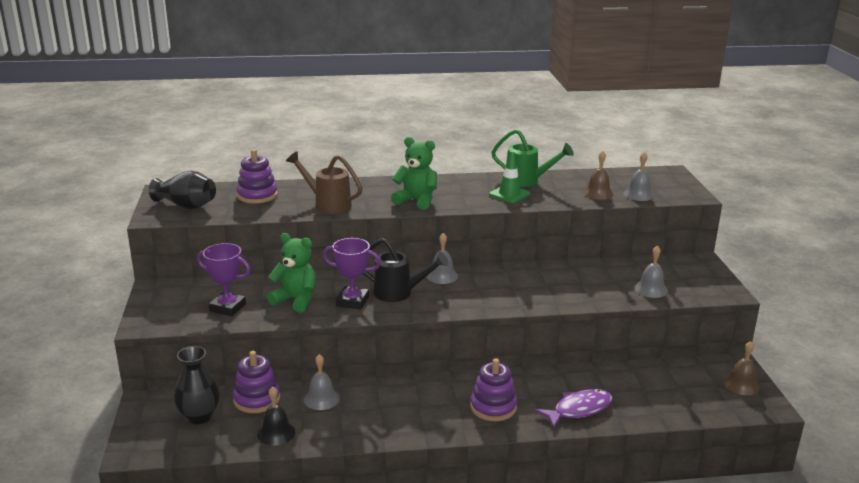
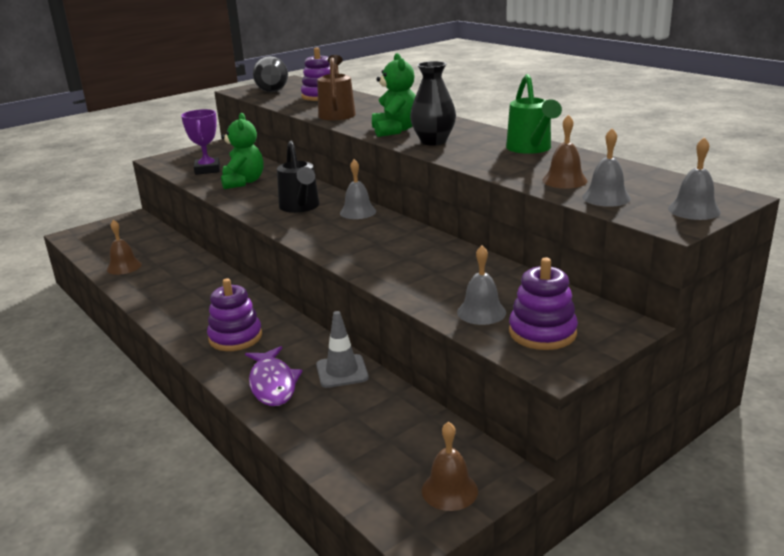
camera: 60 degrees right, 0 degrees up
(199, 416) = (128, 237): black vase -> black vase (433, 141)
(256, 399) = (165, 245): purple stacking toy -> purple stacking toy (542, 332)
(276, 433) = (124, 267): black bell -> brown bell
(321, 399) = (185, 265): grey bell -> grey bell (694, 210)
(352, 301) = (264, 198): purple trophy -> none
(509, 194) = (478, 151): green traffic cone -> none
(579, 409) = (272, 384): purple fish -> purple fish turned 45 degrees clockwise
(587, 378) = (342, 371): none -> grey traffic cone

